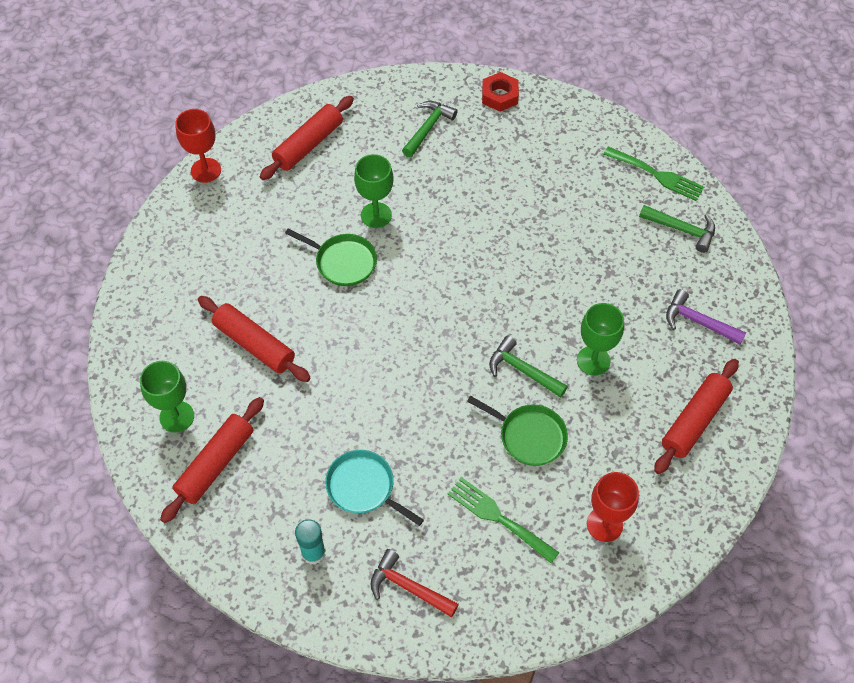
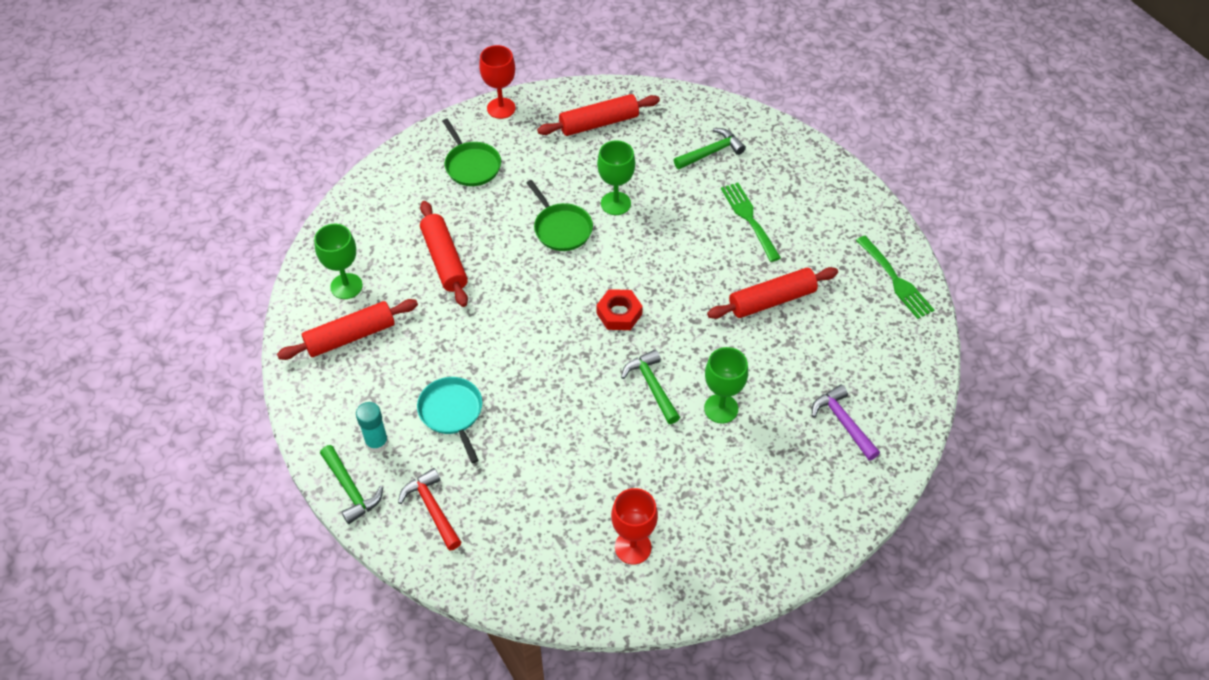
camera: 30 degrees right, 5 degrees down
(498, 517) = (545, 493): green fork -> green fork (749, 218)
(499, 96) = (795, 152): red nut -> red nut (619, 313)
(529, 436) = (619, 442): green pan -> green pan (471, 165)
(682, 230) = (885, 337): green hammer -> green hammer (351, 489)
(694, 420) = (778, 504): red rolling pin -> red rolling pin (771, 300)

